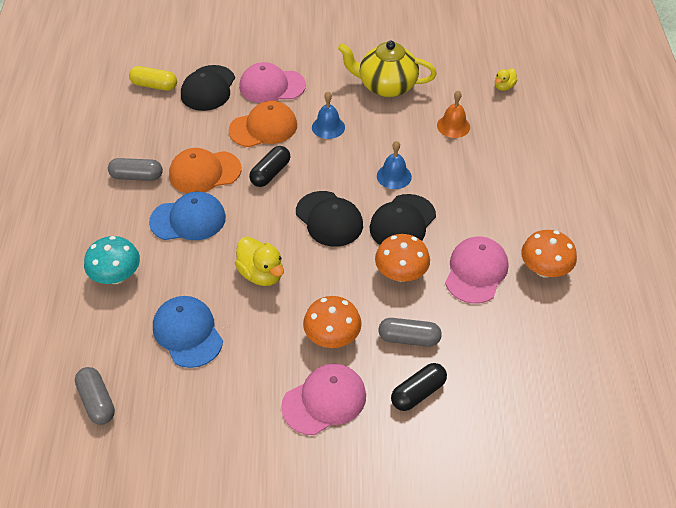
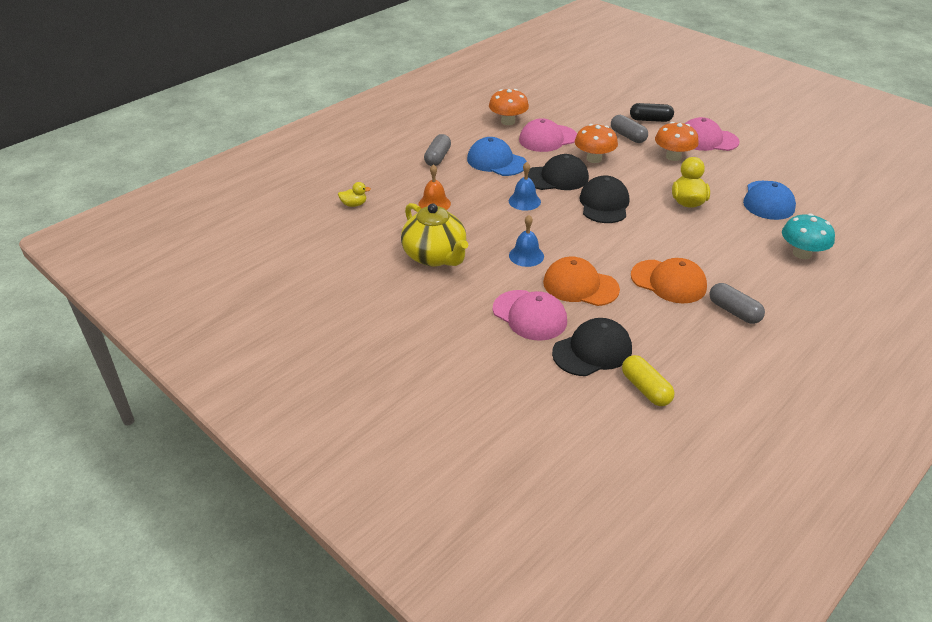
camera: 135 degrees left, 10 degrees down
(97, 401) = (857, 200): grey capsule -> grey capsule (437, 158)
(188, 220) = (713, 258): blue cap -> blue cap (496, 161)
(270, 173) = (614, 251): black capsule -> none

